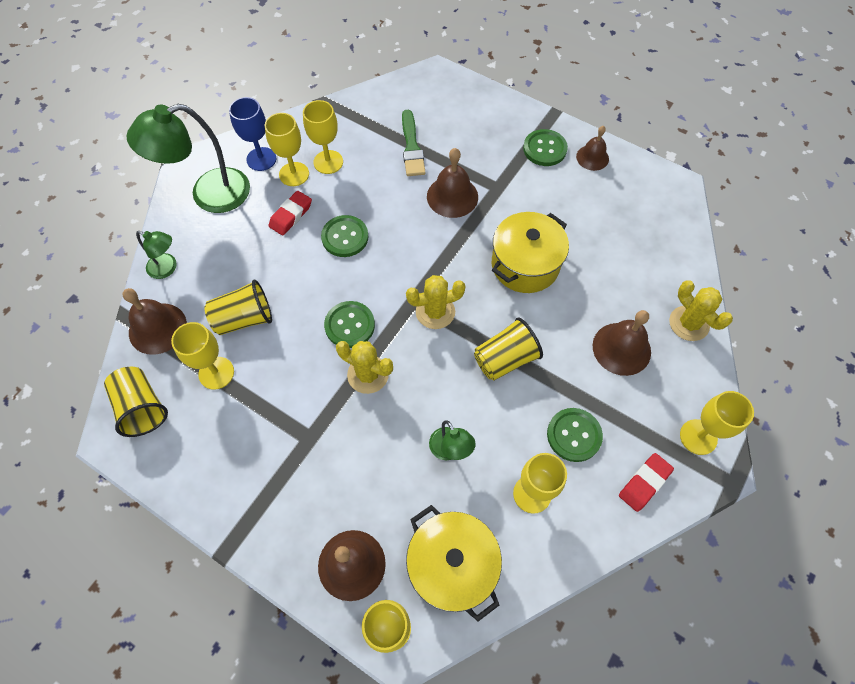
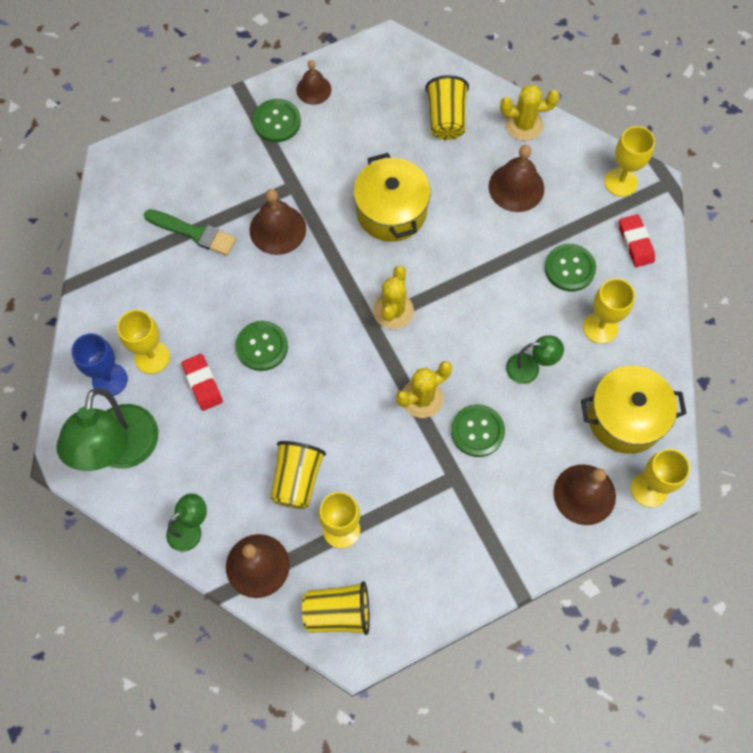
camera: 60 degrees left, 5 degrees up
(328, 162) = (159, 318): yellow goblet -> none
(349, 325) = (362, 389): green button -> green button (477, 431)
(505, 359) = (473, 280): yellow cup -> yellow cup (446, 119)

